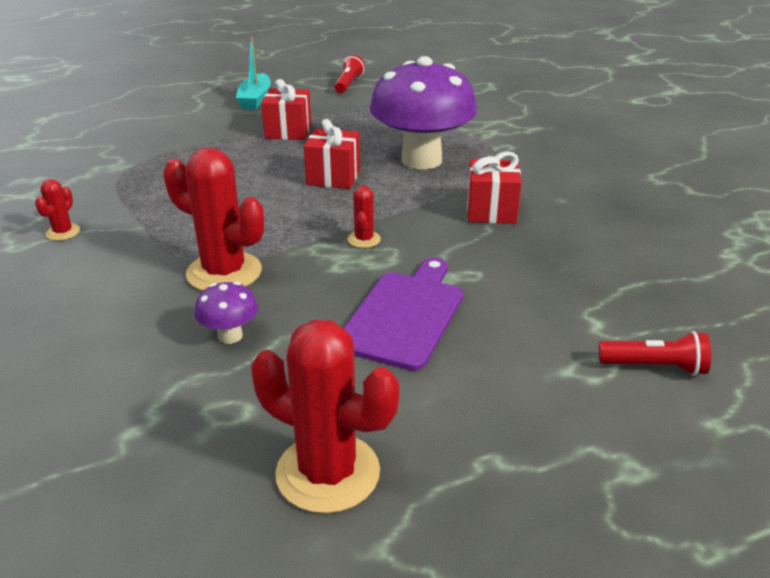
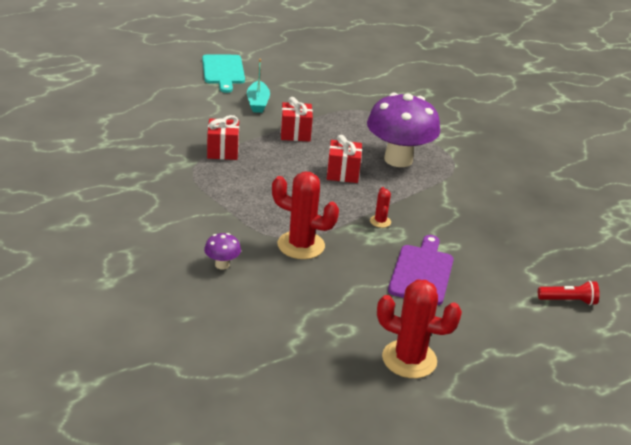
camera: 10 degrees left, 0 degrees up
(63, 232) = (179, 217): red cactus -> none
(229, 69) = (223, 71): none -> turquoise cutting board
(230, 336) = (323, 286): purple mushroom -> purple mushroom (222, 265)
(348, 84) = (322, 89): red flashlight -> none
(491, 211) = (455, 200): red gift -> red gift (223, 151)

